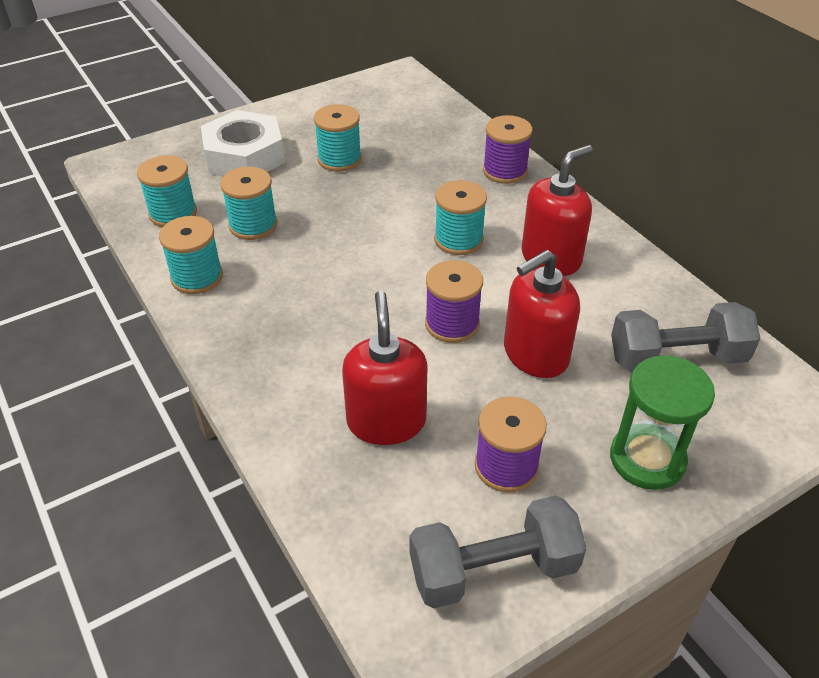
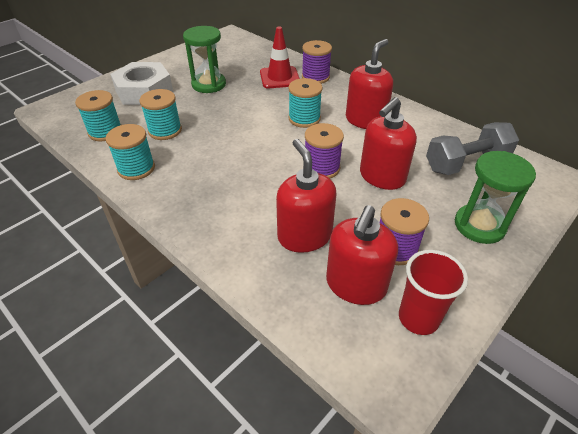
camera: 15 degrees left, 0 degrees up
(339, 159) = (209, 84): turquoise spool -> green hourglass
(427, 505) = (355, 285): none -> red soap dispenser
(449, 164) = (279, 78): none -> red traffic cone
(493, 569) = (418, 318): grey dumbbell -> red cup

